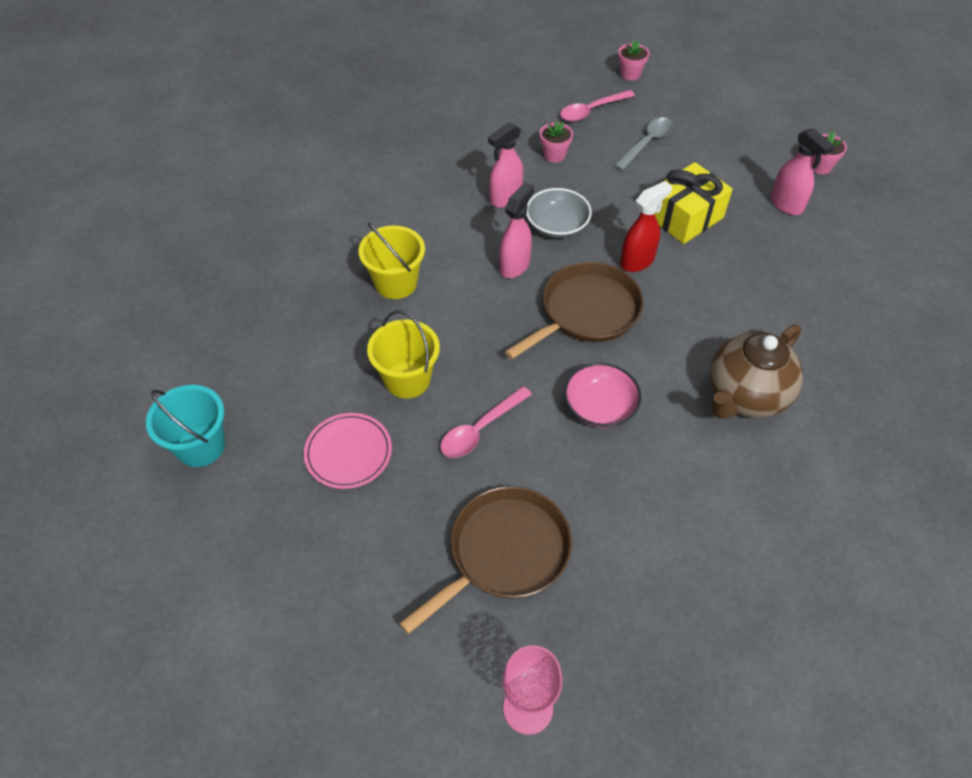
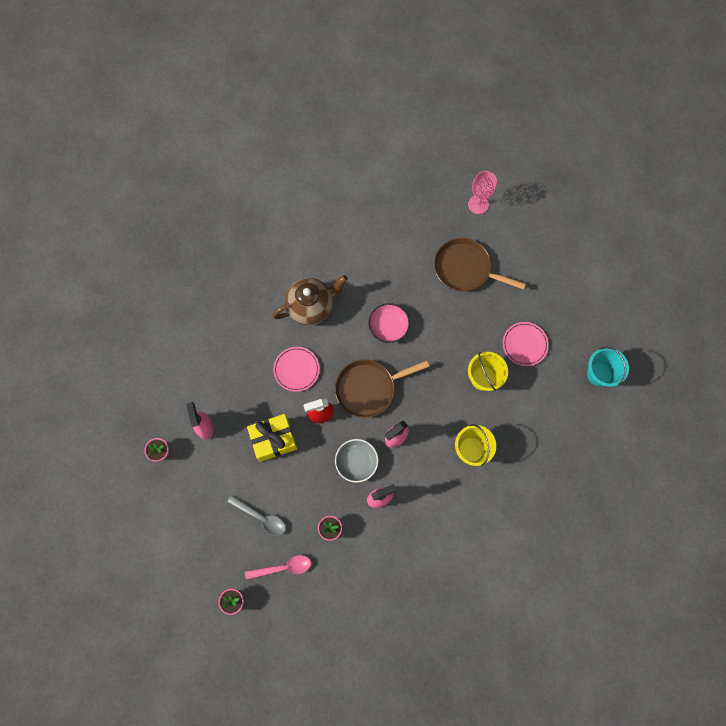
camera: 160 degrees left, 20 degrees up
(480, 429) = (454, 334): pink spoon -> none
(504, 552) = (465, 269): brown pan -> brown pan turned 45 degrees clockwise
(647, 143) = (261, 517): grey spoon -> grey spoon turned 120 degrees counterclockwise
(709, 304) = (296, 369): none -> pink plate

